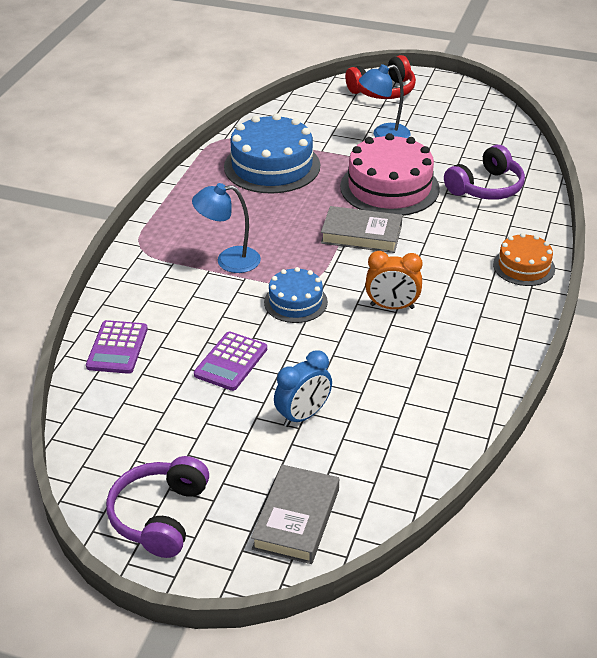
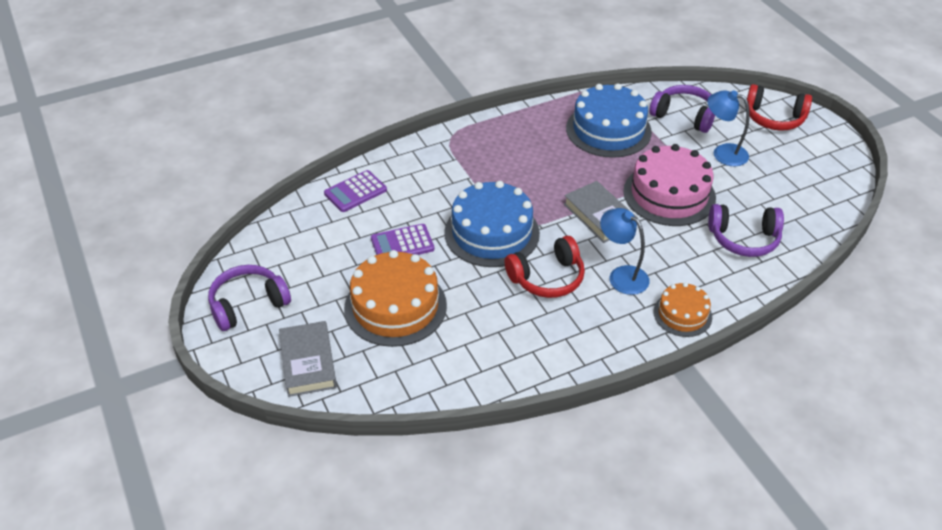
camera: 45 degrees right, 5 degrees up
(229, 260) = (490, 178): blue lamp -> blue lamp (621, 275)
(295, 302) = (491, 233): blue cake -> blue cake, size x1.77
(296, 519) = (308, 362): grey book -> grey book turned 75 degrees counterclockwise
(303, 416) = (395, 306): blue clock -> orange cake
(315, 124) = (684, 116): none -> purple headphones
(392, 307) = (547, 278): orange clock -> red headphones

